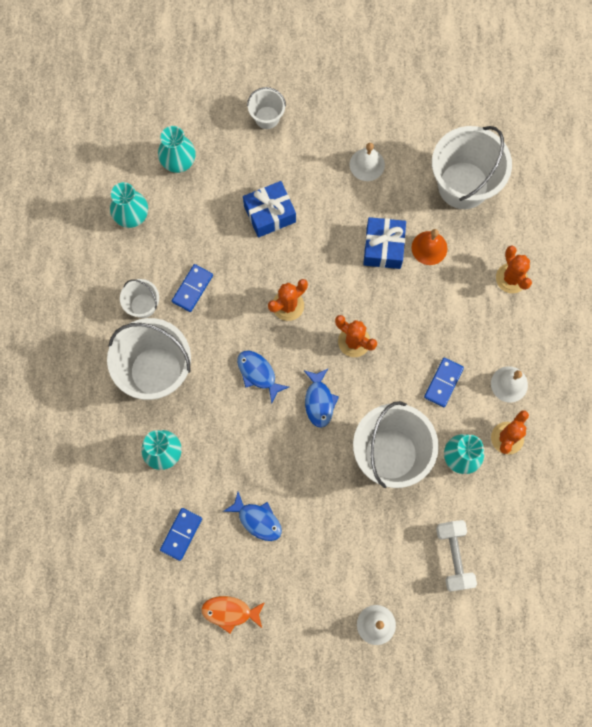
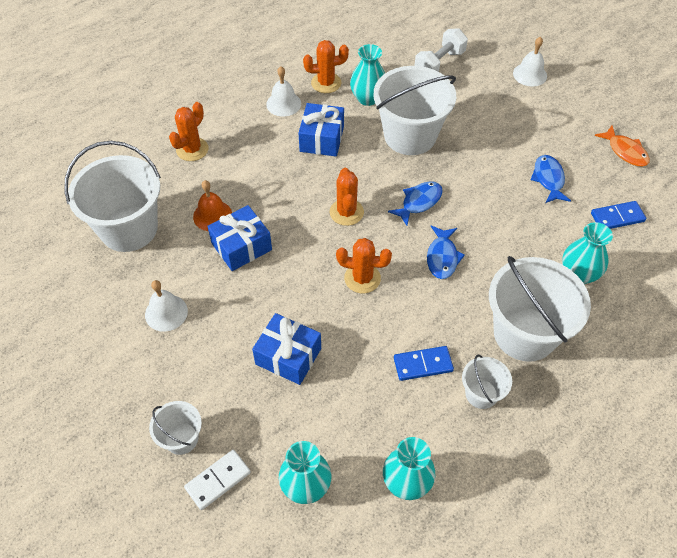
camera: 130 degrees left, 20 degrees down
(223, 120) = (218, 480): none -> white domino
(443, 383) = (322, 139): blue domino -> blue gift

